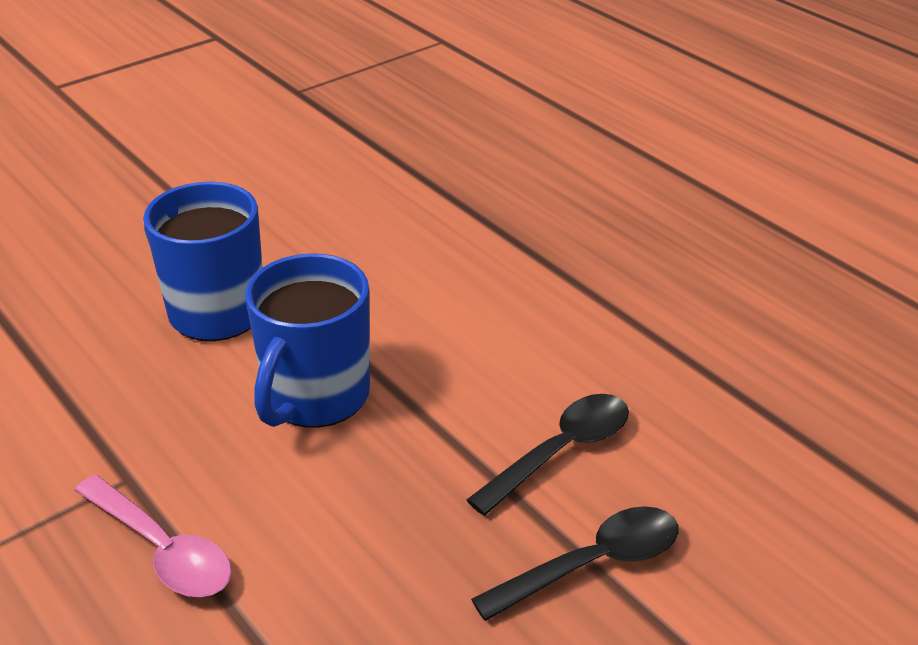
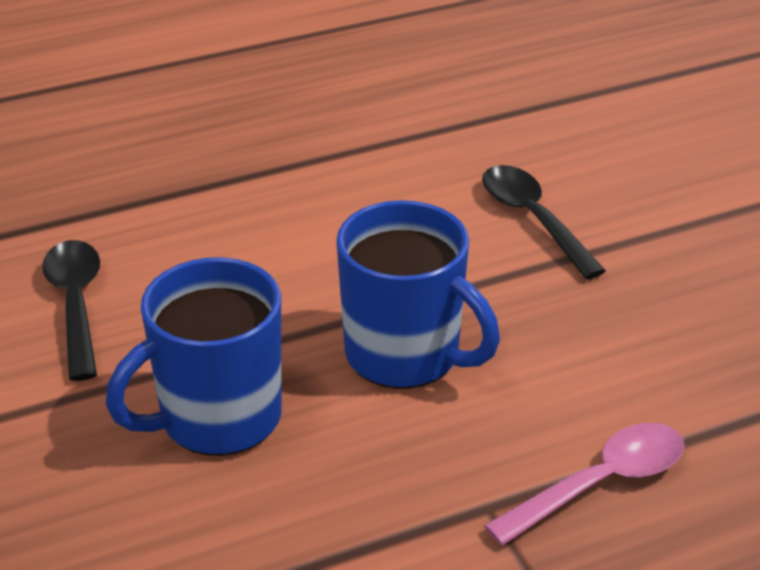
camera: 75 degrees left, 0 degrees up
(592, 564) = (666, 230): black spoon -> black spoon (75, 304)

